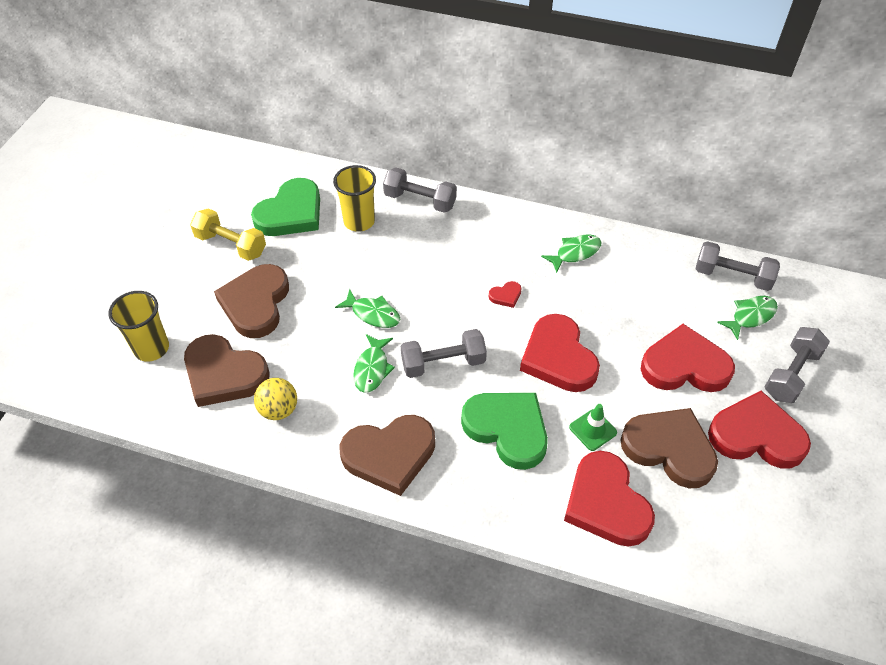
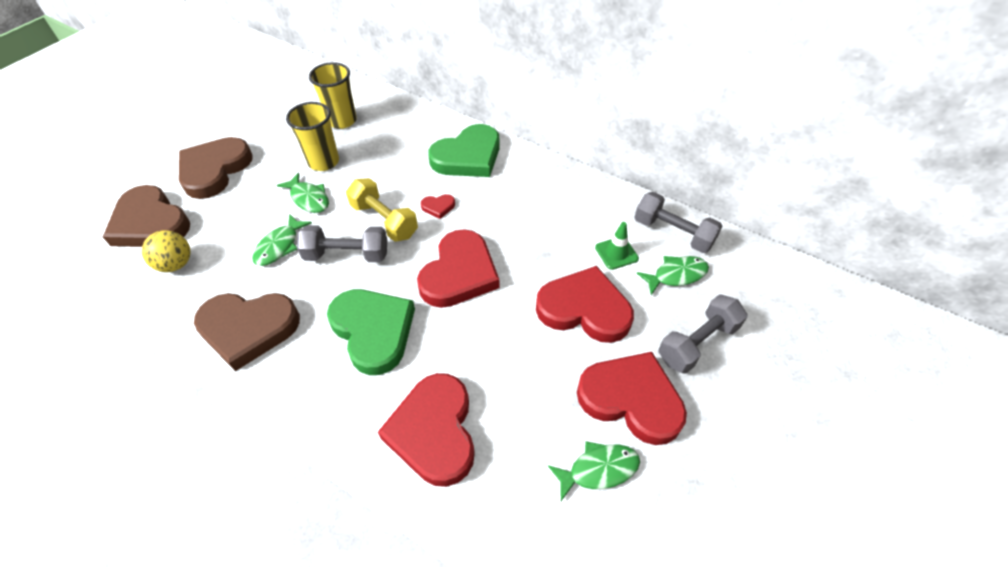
camera: 15 degrees right, 0 degrees up
(151, 348) = (106, 189): yellow cup -> yellow cup (324, 162)
(231, 245) = (224, 120): yellow dumbbell -> yellow dumbbell (384, 220)
(291, 213) = (289, 104): green heart -> green heart (468, 156)
(420, 200) = (404, 113): grey dumbbell -> none
(558, 357) = (459, 273): red heart -> red heart turned 150 degrees counterclockwise
(575, 253) = (524, 182): green fish -> green fish (598, 469)
(593, 430) = (458, 351): green traffic cone -> green traffic cone (616, 253)
(669, 449) = (529, 390): brown heart -> none

